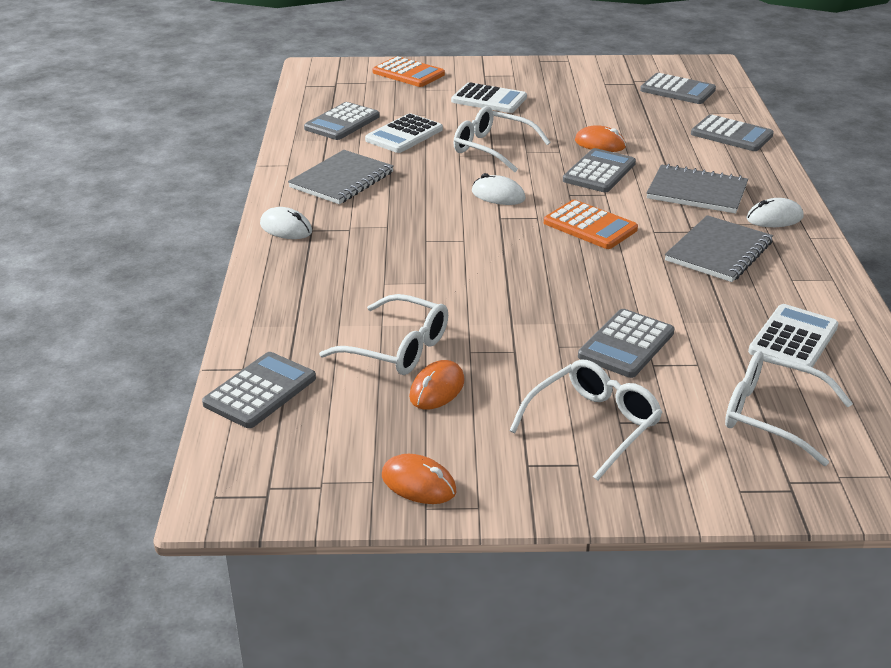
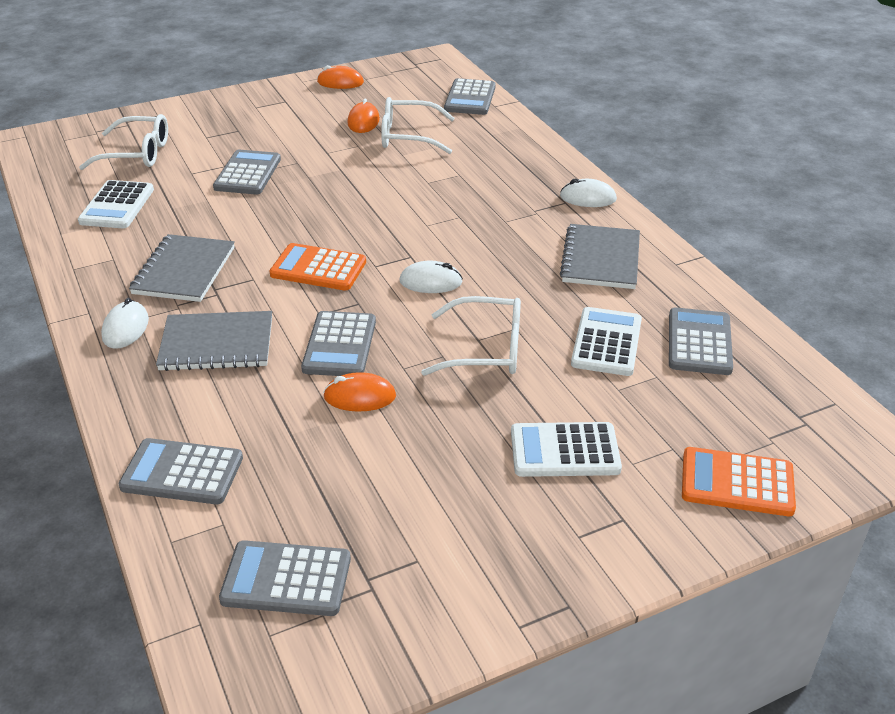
camera: 155 degrees right, 5 degrees up
(593, 425) = (253, 125): white glasses -> none
(774, 218) = (125, 328): white mouse -> white mouse turned 45 degrees counterclockwise

